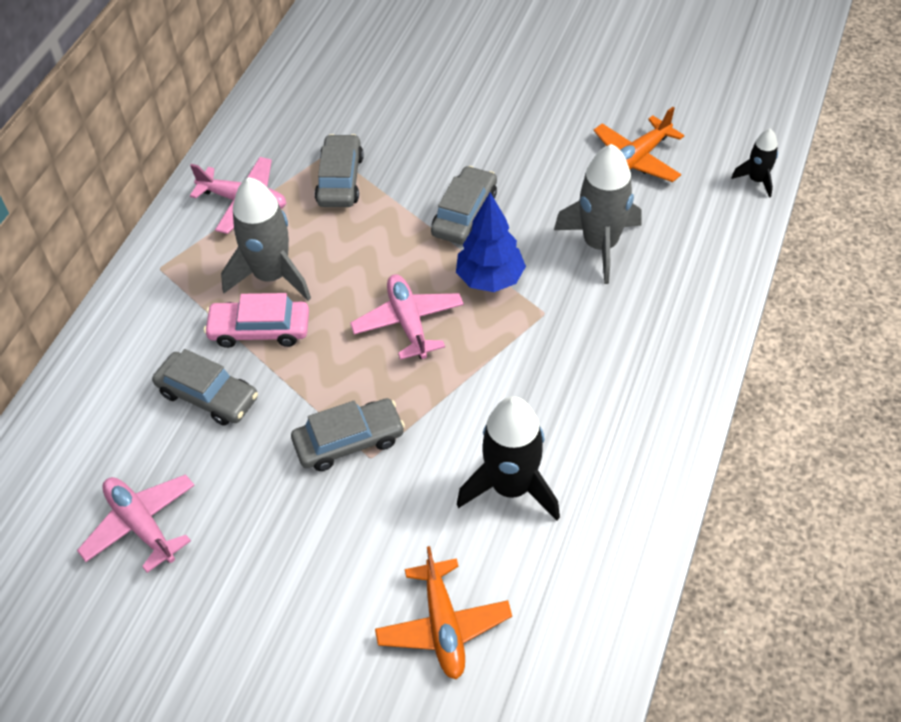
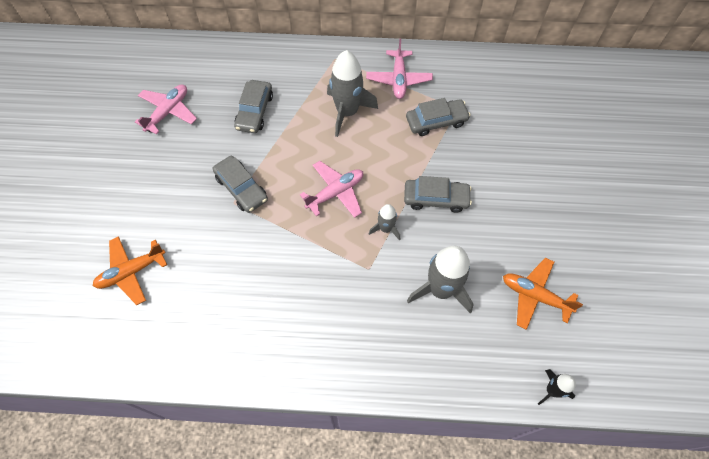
camera: 70 degrees right, 10 degrees up
(260, 330) = (306, 120): pink car -> none
(490, 279) = (385, 229): blue tree -> grey rocket
(511, 487) = (229, 283): black rocket -> none

